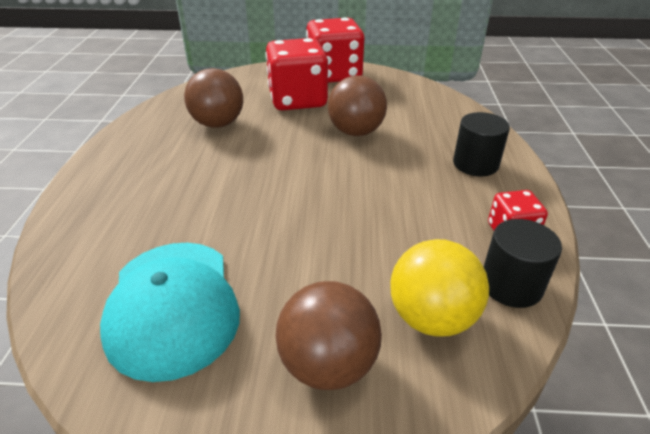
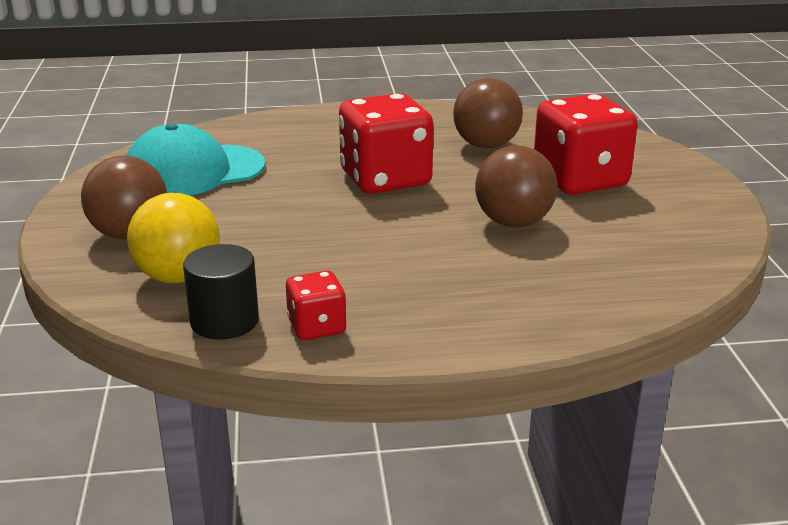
camera: 80 degrees right, 10 degrees down
(334, 75) = (686, 196): red dice -> red dice (385, 179)
(475, 164) = (470, 308): black cylinder -> none

